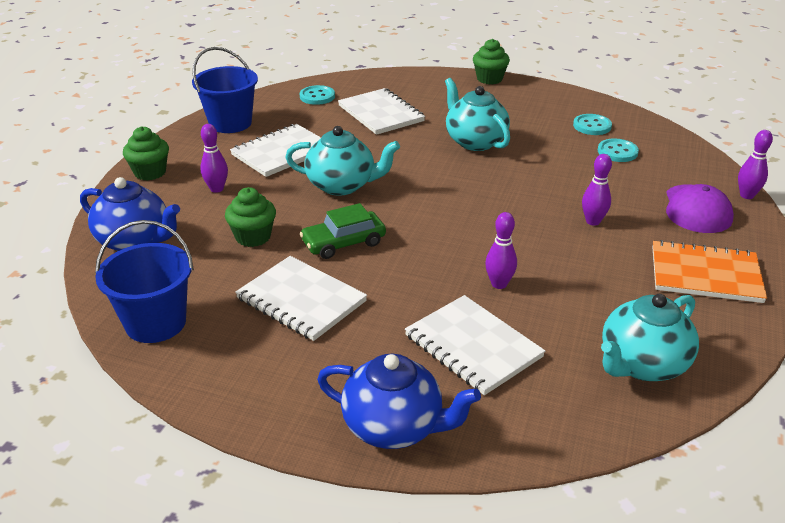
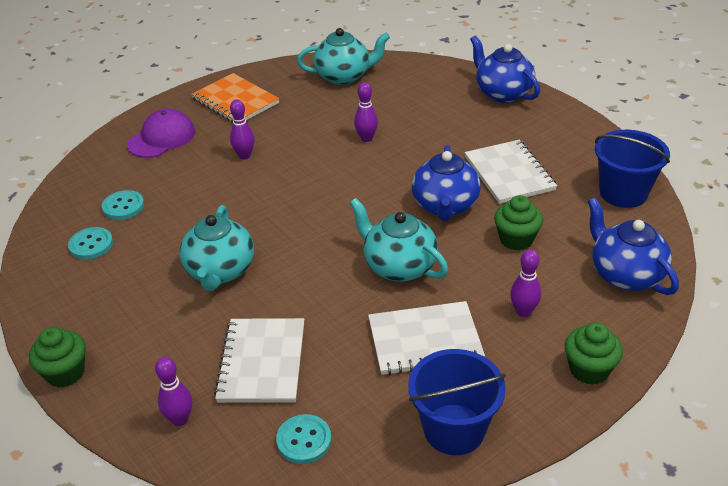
camera: 145 degrees left, 5 degrees up
(343, 243) = (445, 206): green car -> blue teapot
(473, 346) = (423, 112): white notebook -> none
(747, 195) = (111, 134): purple bowling pin -> purple bowling pin (180, 419)

